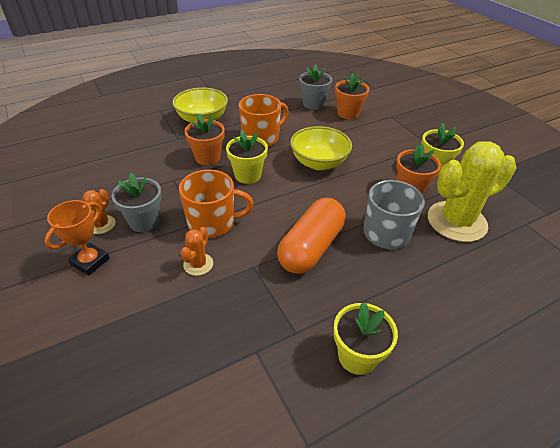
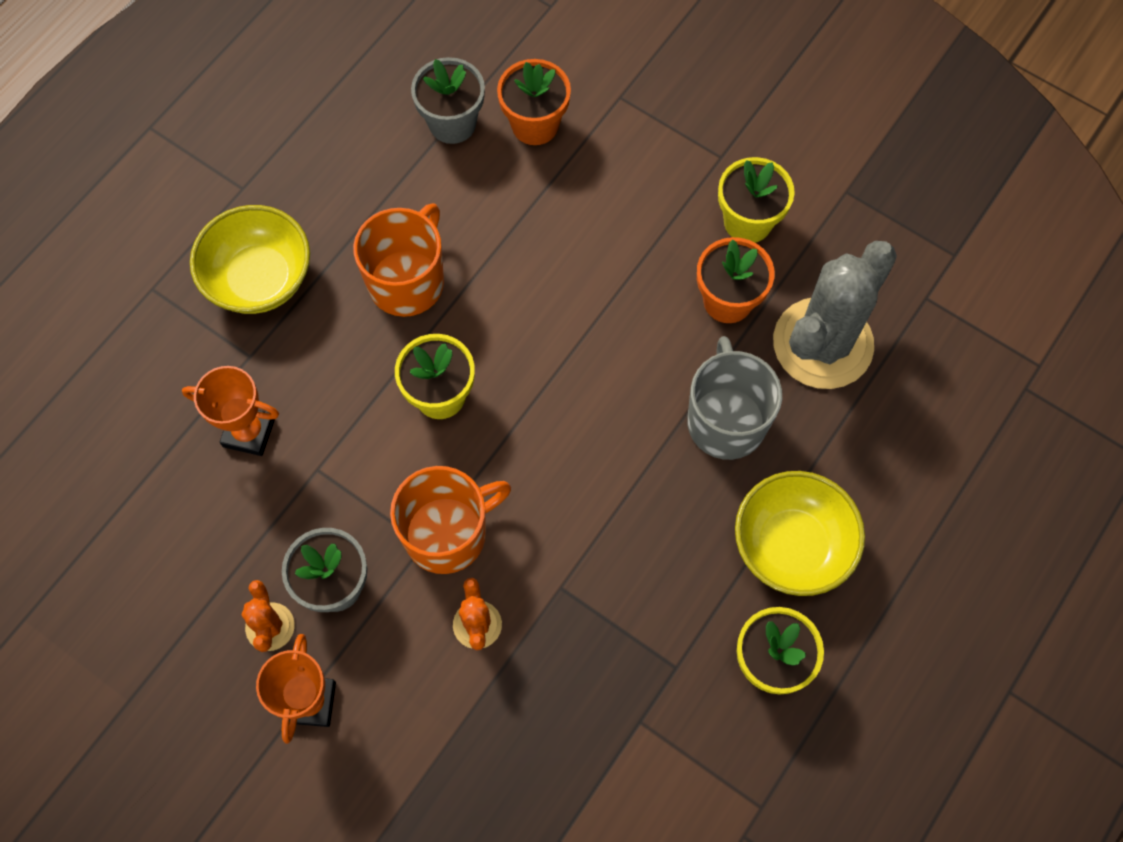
camera: 25 degrees left, 25 degrees up
(156, 159) = (249, 433): none -> orange trophy
(207, 157) = (340, 384): orange flower pot -> none
(311, 247) = (626, 508): orange capsule -> none
(319, 163) = (547, 303): yellow bowl -> yellow bowl (791, 545)
(456, 221) = (822, 344): yellow cactus -> grey cactus

